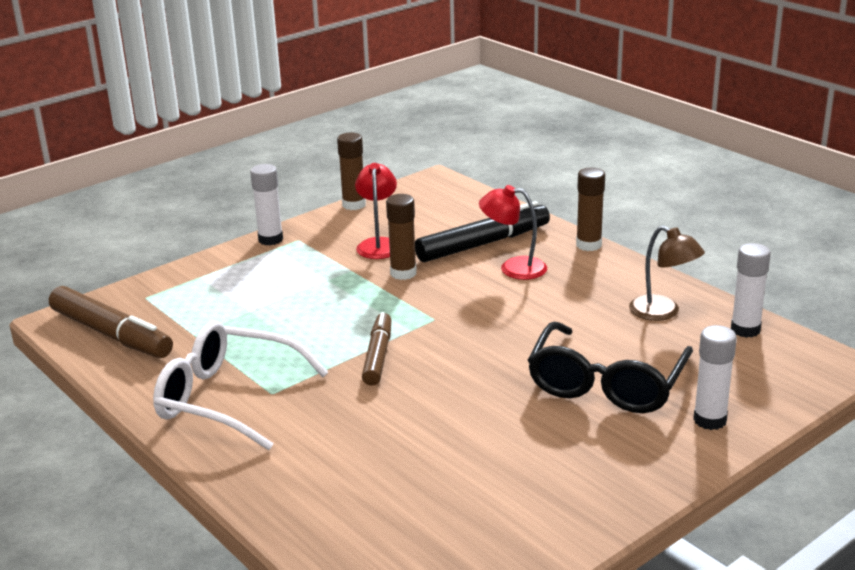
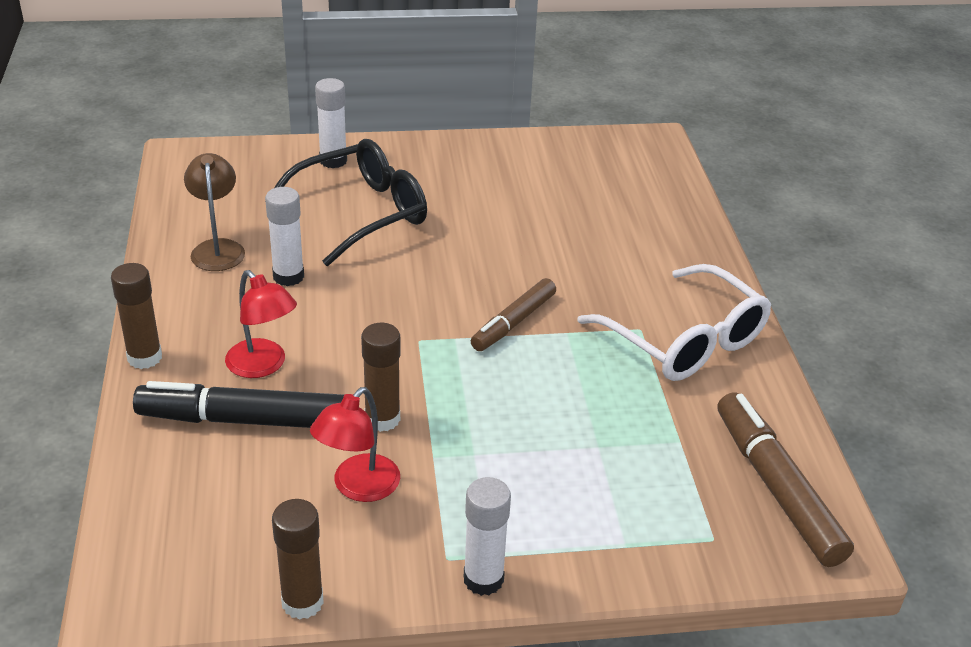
camera: 150 degrees left, 10 degrees up
(745, 330) = (186, 204): white glue stick -> white glue stick (288, 276)

